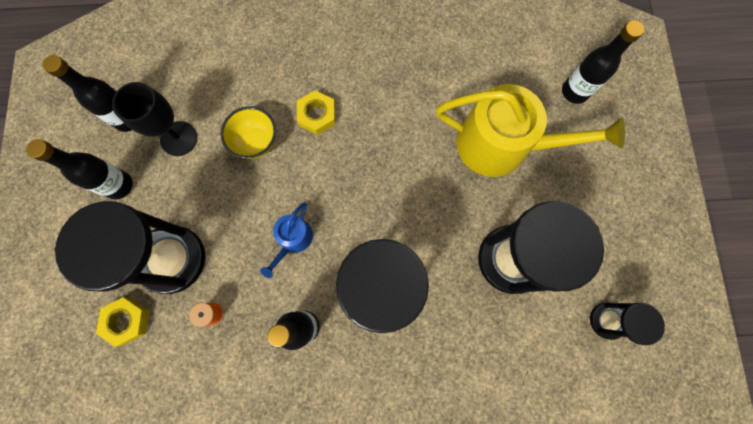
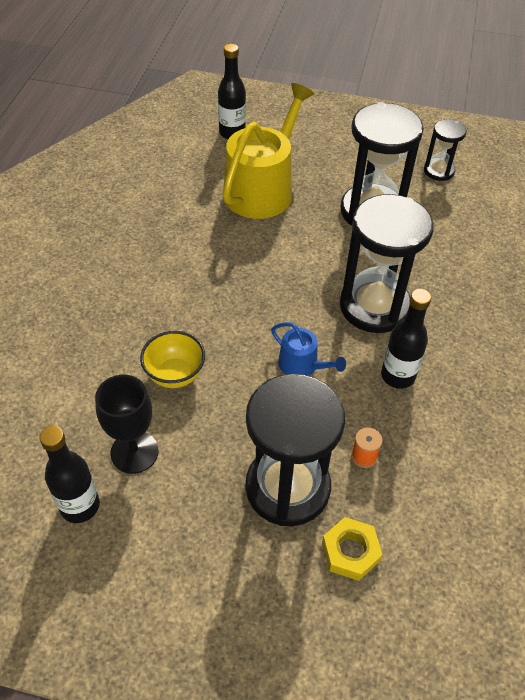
camera: 75 degrees left, 25 degrees down
(119, 185) = (169, 532): black bottle -> none
(317, 115) = (168, 314): yellow nut -> none

